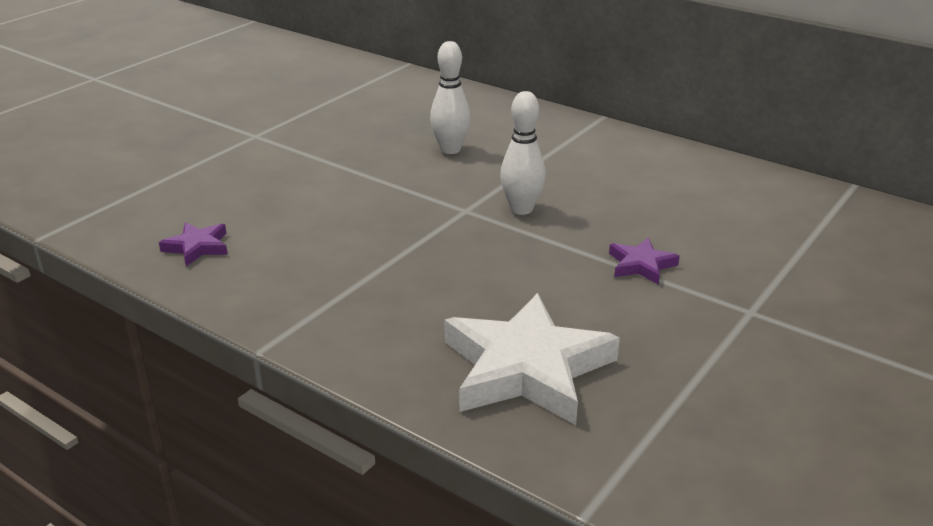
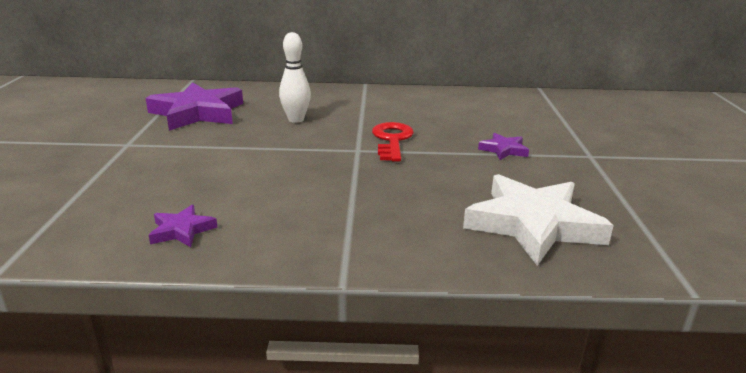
camera: 35 degrees left, 5 degrees down
(360, 113) = (197, 113): none -> purple star
(521, 209) = (392, 140): white bowling pin -> red key

